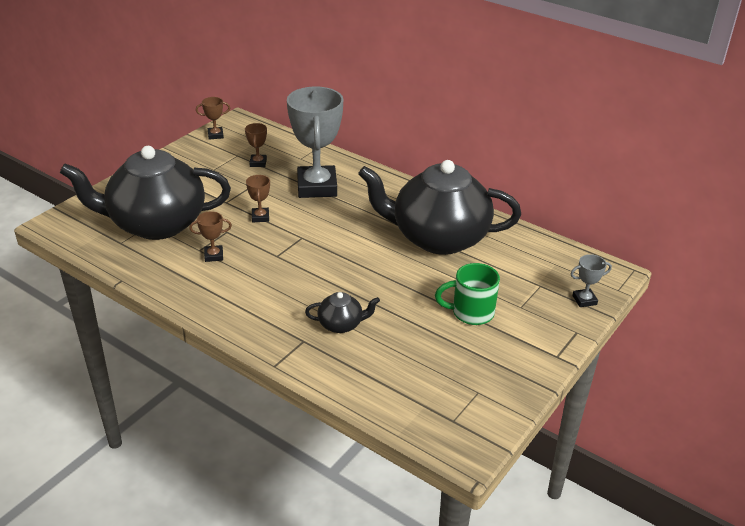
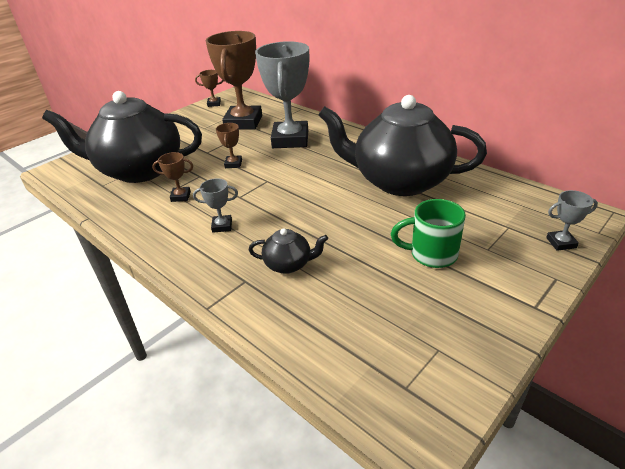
camera: 10 degrees right, 0 degrees up
(258, 163) = (243, 122): brown trophy -> brown trophy, size x2.38
(267, 288) = (222, 226): none -> grey trophy

